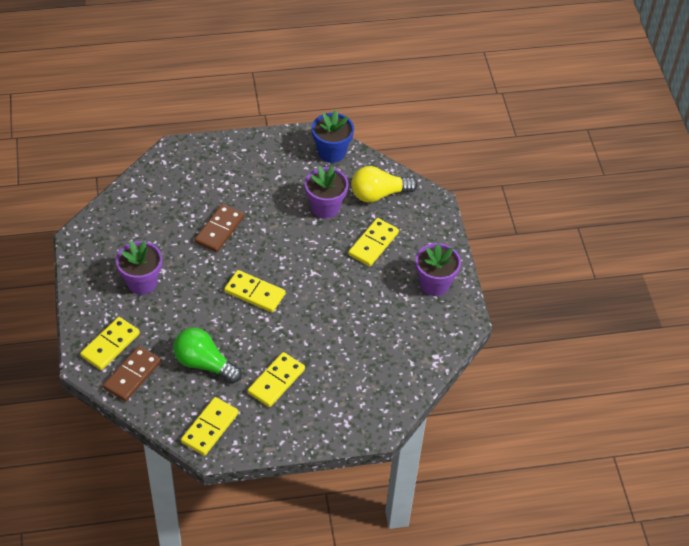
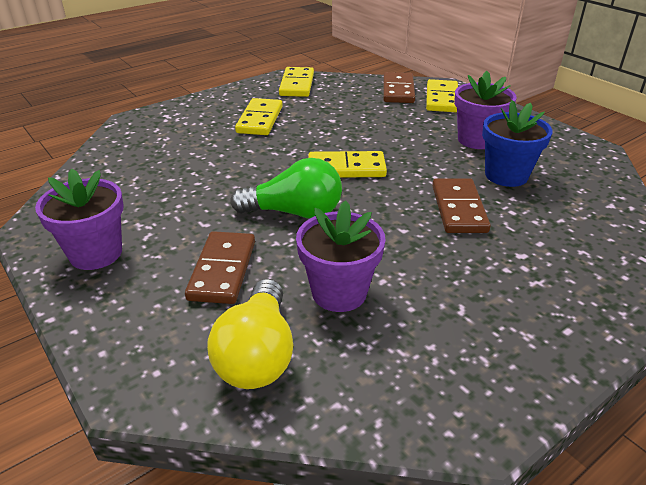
camera: 155 degrees right, 15 degrees down
(204, 363) = (342, 111): green light bulb -> green light bulb (294, 212)
(331, 152) = (412, 402): blue flower pot -> blue flower pot (506, 175)
(373, 244) = (222, 270): yellow domino -> brown domino
(379, 194) = (257, 354): yellow light bulb -> yellow light bulb turned 135 degrees clockwise

